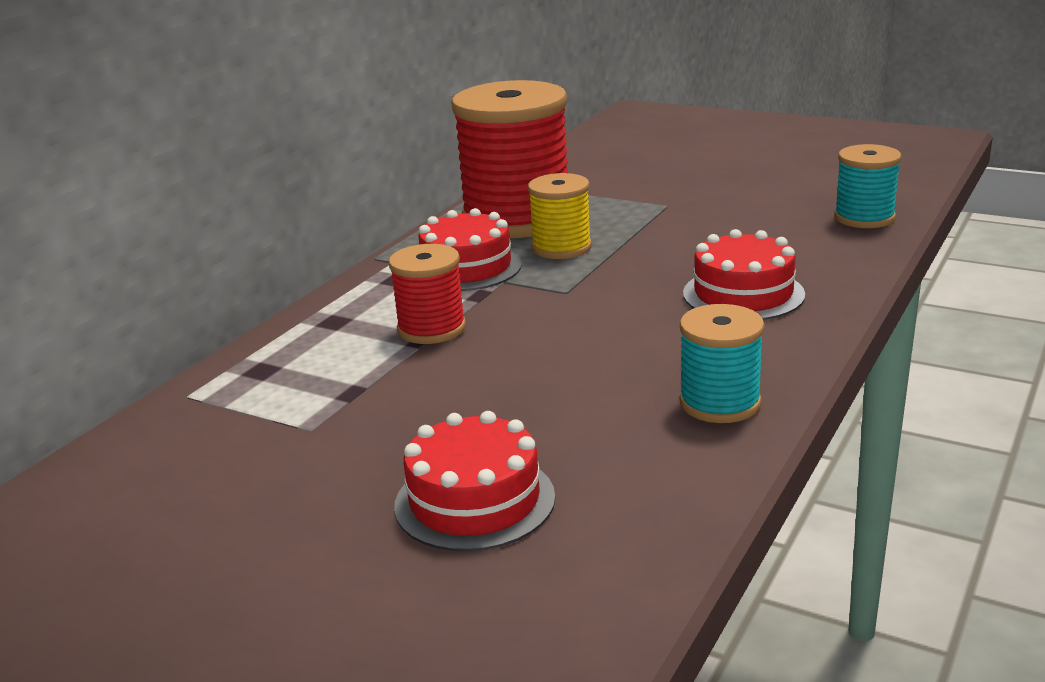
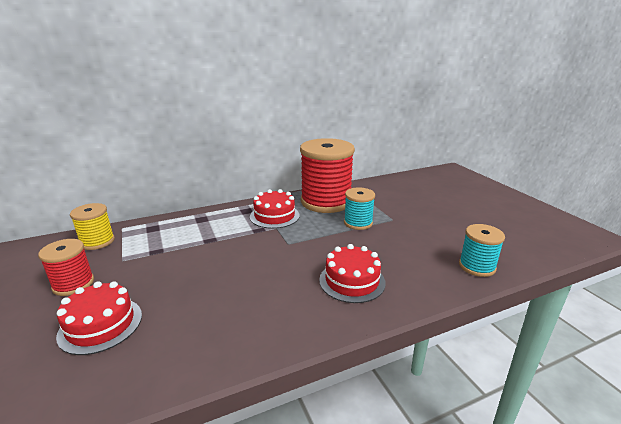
camera: 35 degrees right, 0 degrees up
(431, 329) = (220, 237): red spool -> red spool (73, 284)
(561, 248) = (319, 222): yellow spool -> yellow spool (97, 242)
(720, 403) = (248, 335): turquoise spool -> turquoise spool (358, 223)

